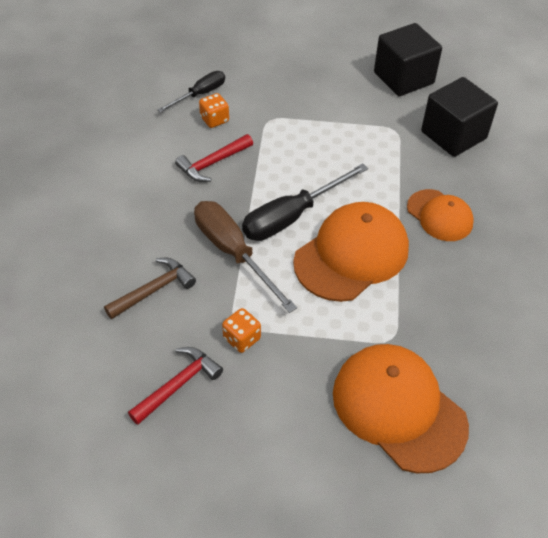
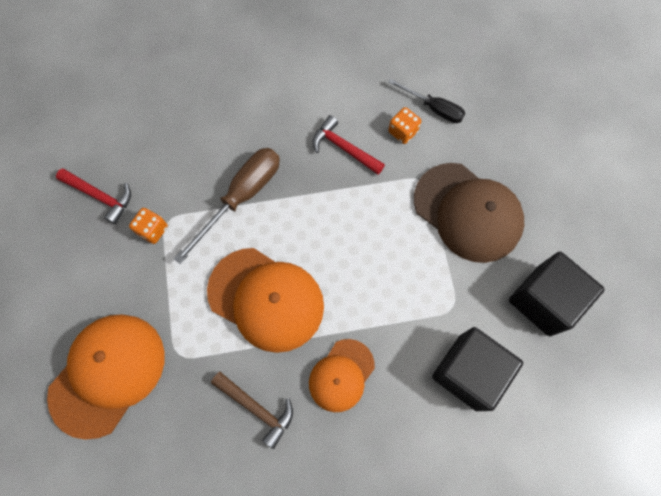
camera: 75 degrees right, 20 degrees up
(153, 290) = (186, 149): brown hammer -> brown hammer (256, 408)
(292, 216) = (298, 235): black screwdriver -> none
(311, 99) = (467, 212): none -> brown cap

